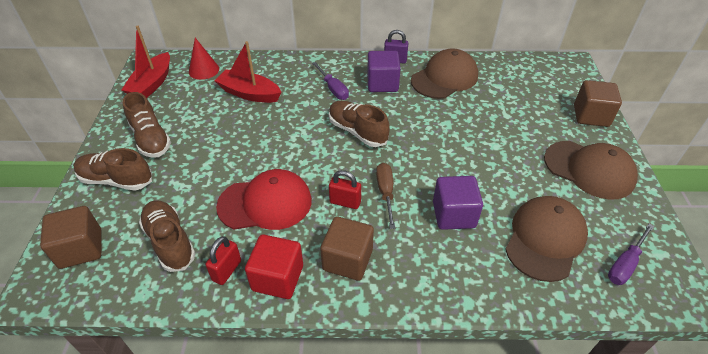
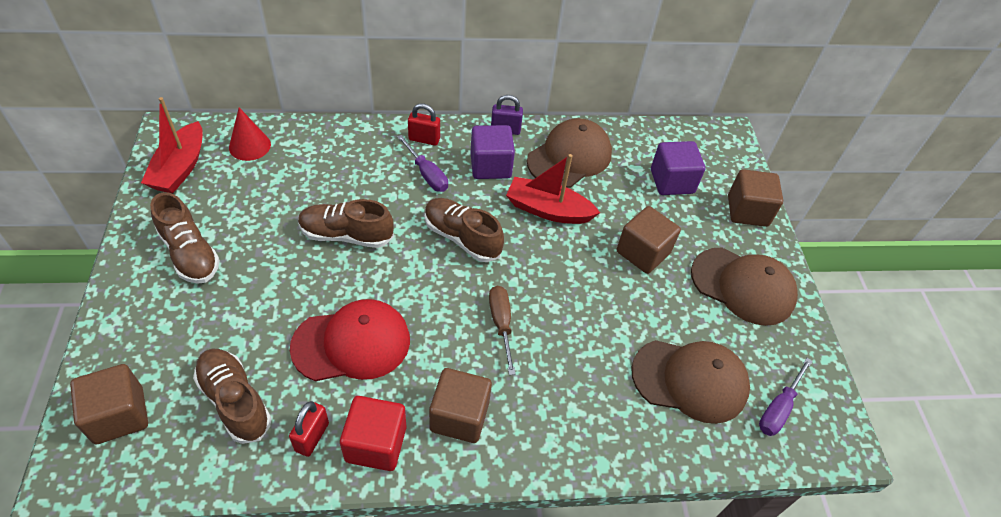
camera: 10 degrees left, 5 degrees up
(116, 180) = (152, 316): brown shoe -> brown shoe (346, 235)
(249, 93) = (316, 182): red boat -> red boat (548, 210)
(345, 202) = (452, 339): red padlock -> red padlock (424, 139)
(453, 214) = (584, 351): purple cube -> purple cube (672, 181)
(503, 144) = (643, 252): none -> brown cube
(545, 239) = (690, 380): brown cap -> brown cap turned 75 degrees clockwise

